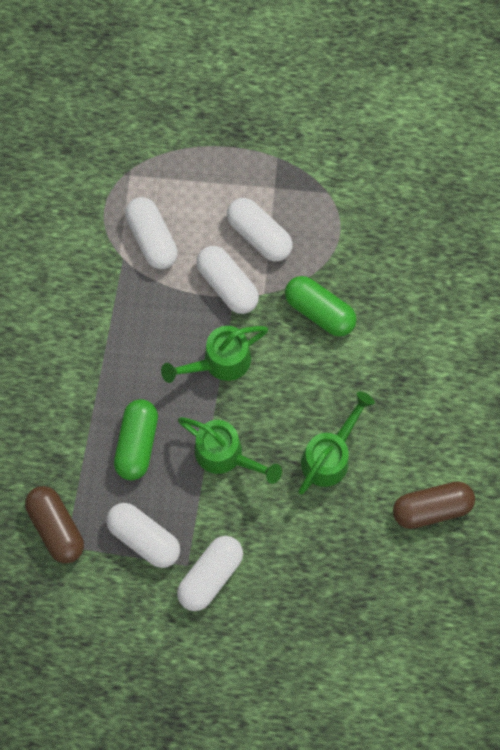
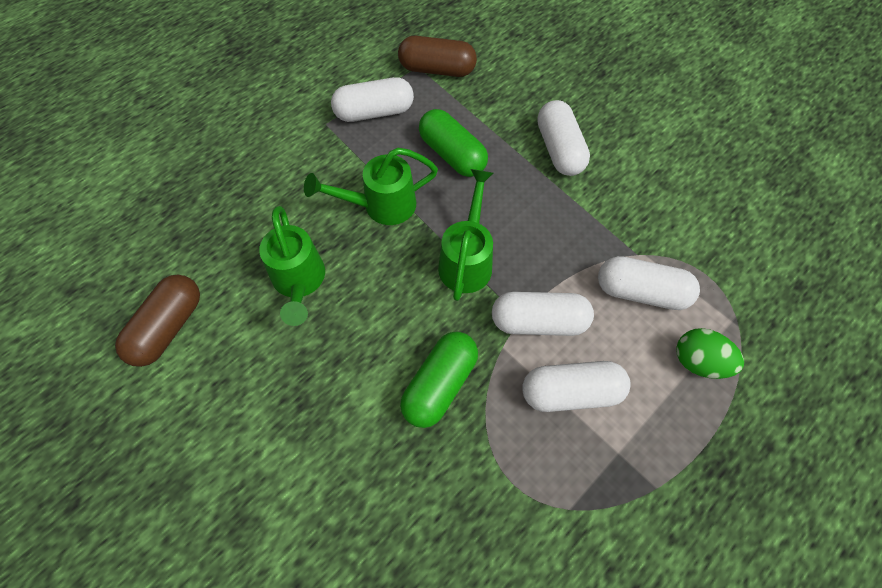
camera: 130 degrees right, 10 degrees down
(176, 178) = (699, 362): none -> green egg
(210, 575) = (302, 132): white capsule -> white capsule (559, 149)
(319, 311) = (440, 384): green capsule -> green capsule turned 45 degrees counterclockwise

